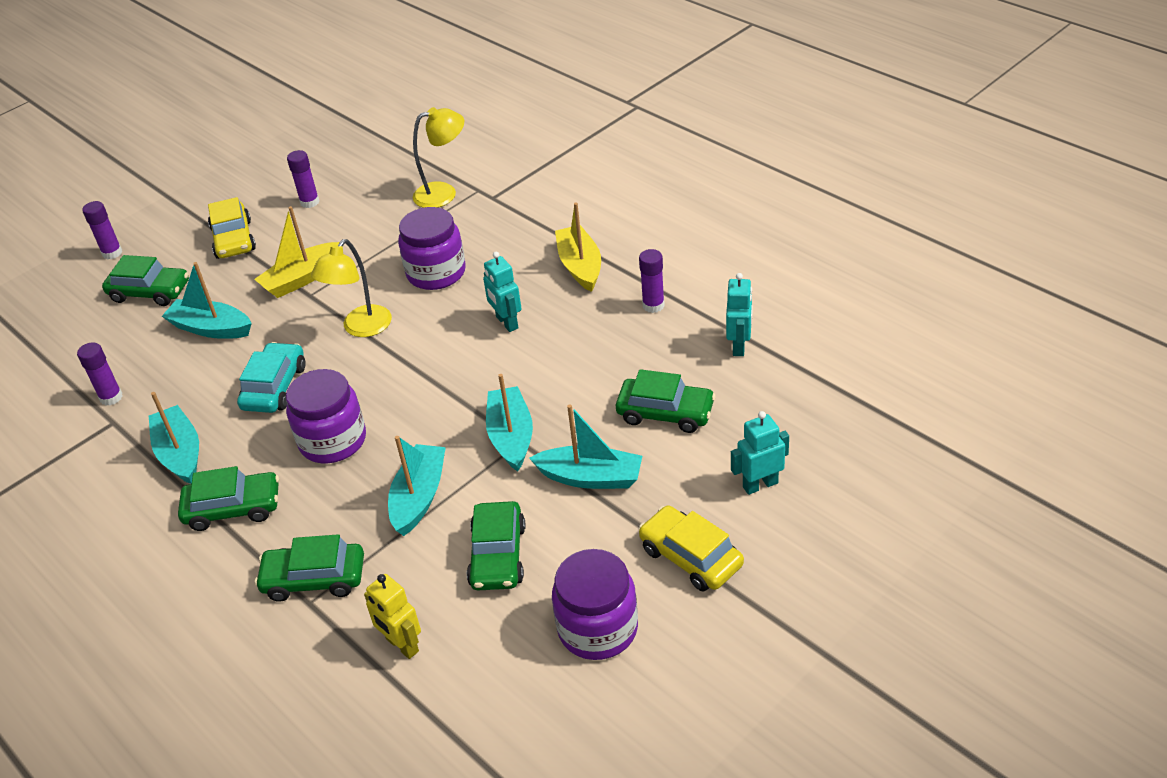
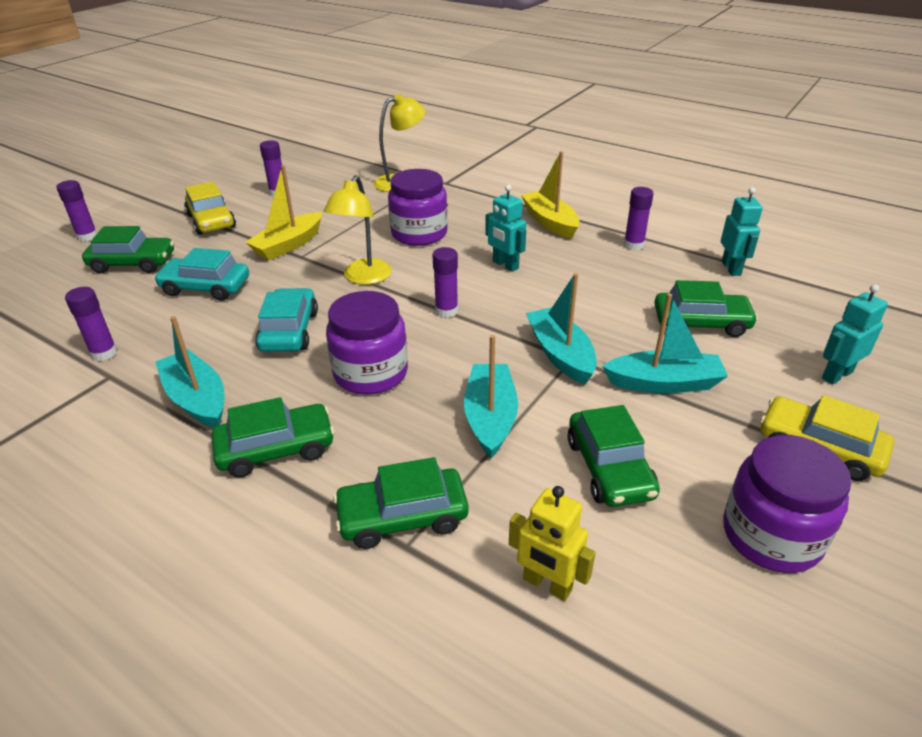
camera: 15 degrees left, 5 degrees down
(211, 328) = (205, 287): turquoise boat -> turquoise car
(426, 376) = (446, 311): none -> purple glue stick

